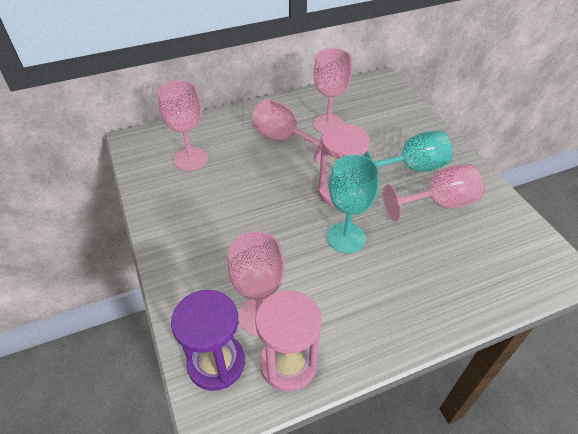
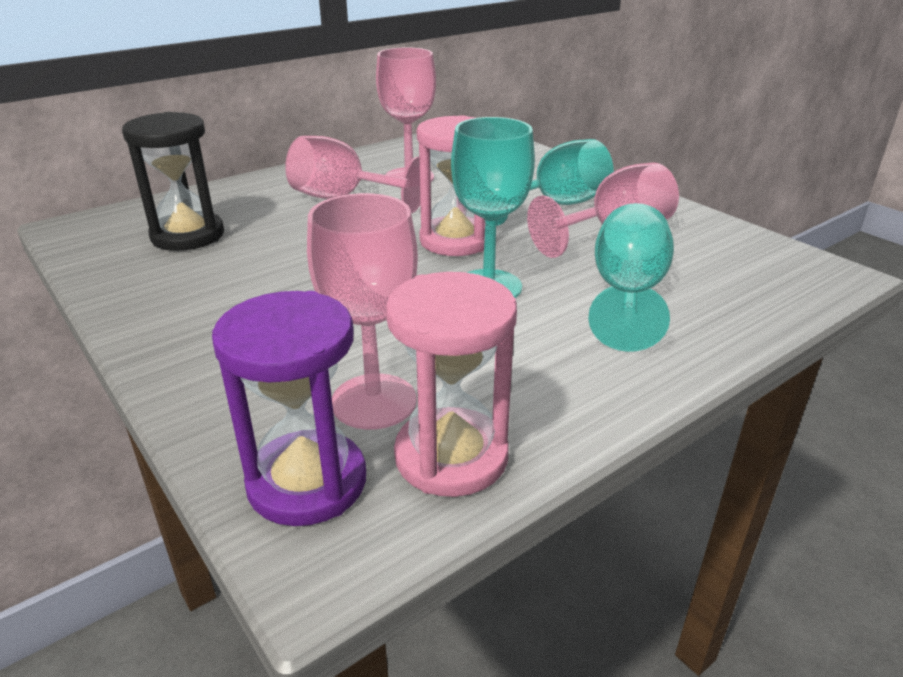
camera: 15 degrees left, 15 degrees down
(191, 159) = (188, 235): pink goblet -> black hourglass
(425, 261) = (627, 294): none -> turquoise goblet

